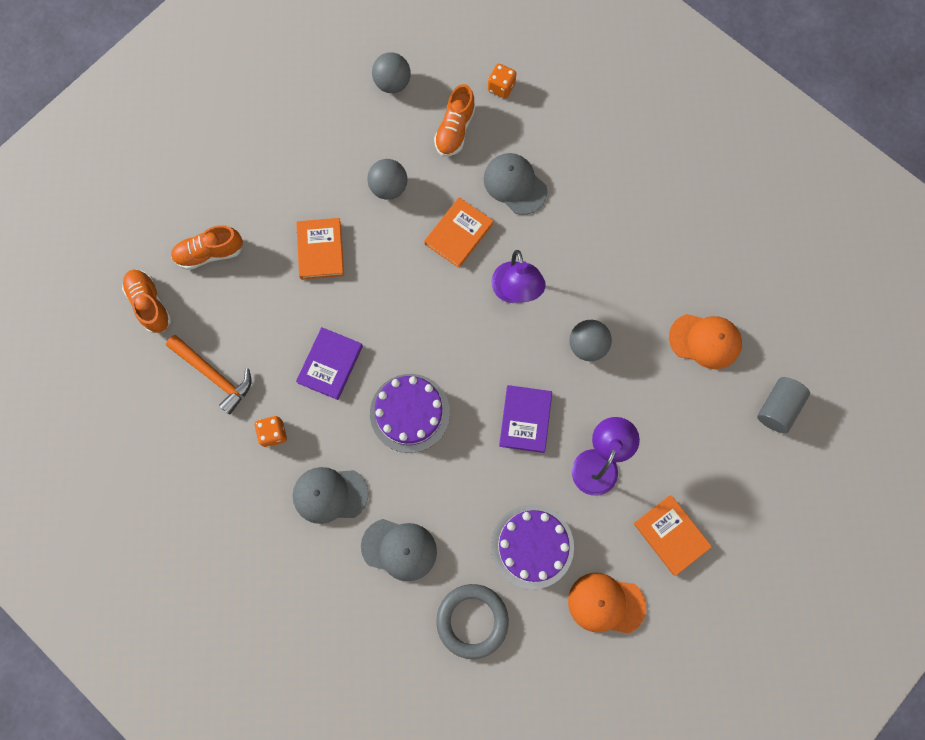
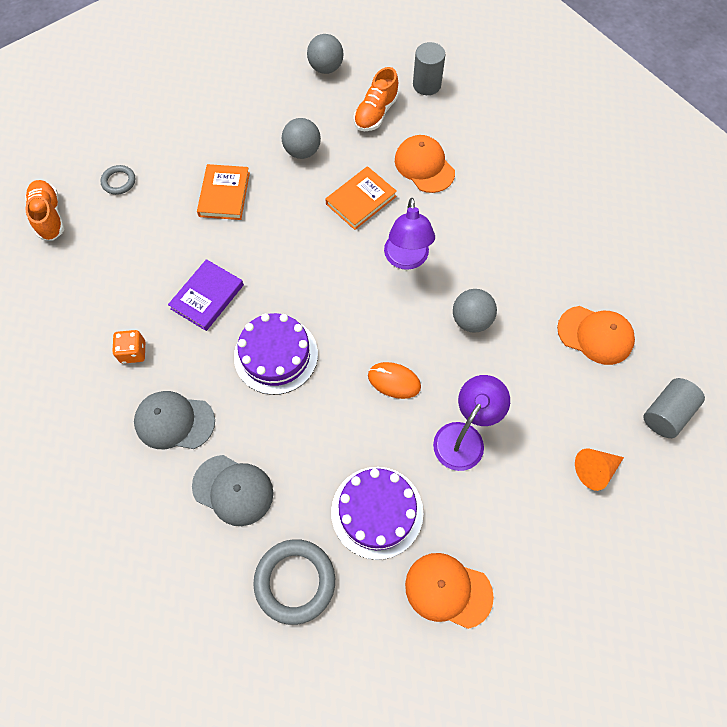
camera: 10 degrees right, 10 degrees down
(210, 253) = (119, 181): orange shoe -> grey ring
(214, 375) = (91, 289): orange hammer -> none
(501, 87) = (426, 85): orange dice -> grey cylinder
(515, 185) = (424, 166): grey cap -> orange cap
(525, 419) = (394, 381): purple book -> orange mouse
(671, 535) = (532, 527): orange book -> none
(719, 472) = (595, 470): none -> orange cone

